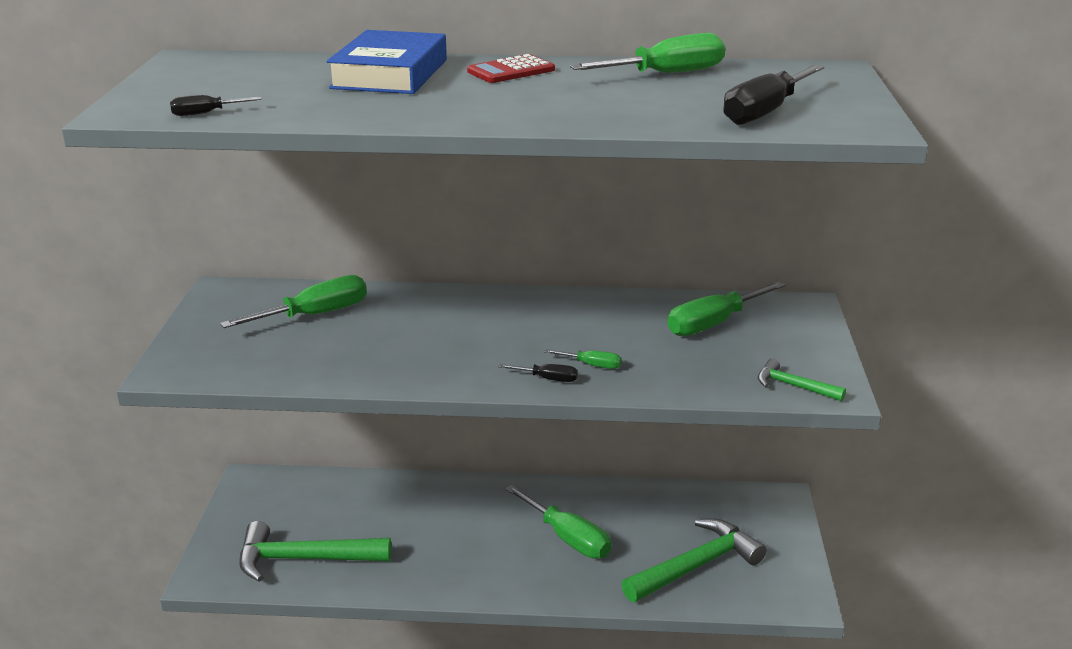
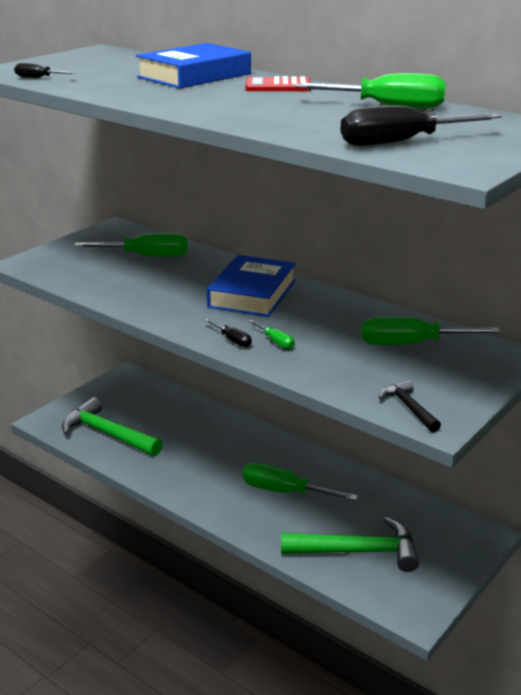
camera: 35 degrees right, 0 degrees up
(495, 321) = (252, 293): none -> blue book
(567, 538) = (285, 491): green screwdriver -> green screwdriver turned 120 degrees clockwise
(793, 386) = (408, 407): green hammer -> black hammer

